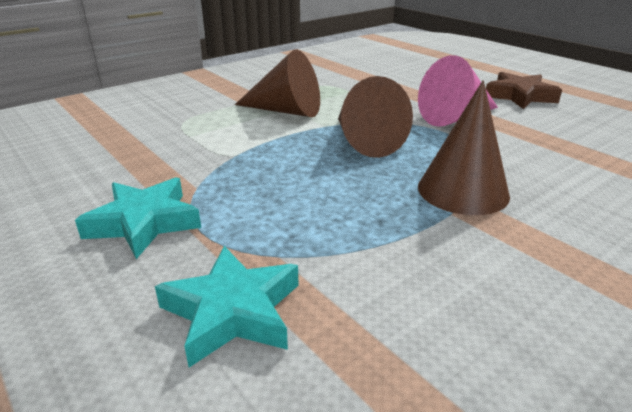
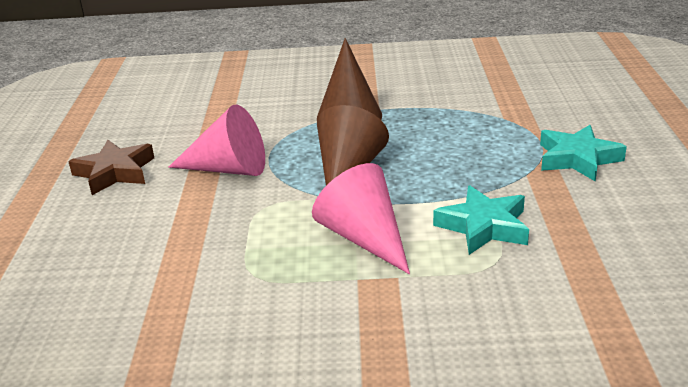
camera: 140 degrees left, 0 degrees up
(233, 311) = (546, 105): turquoise star -> turquoise star (483, 226)
(286, 111) = (364, 238): brown cone -> pink cone

